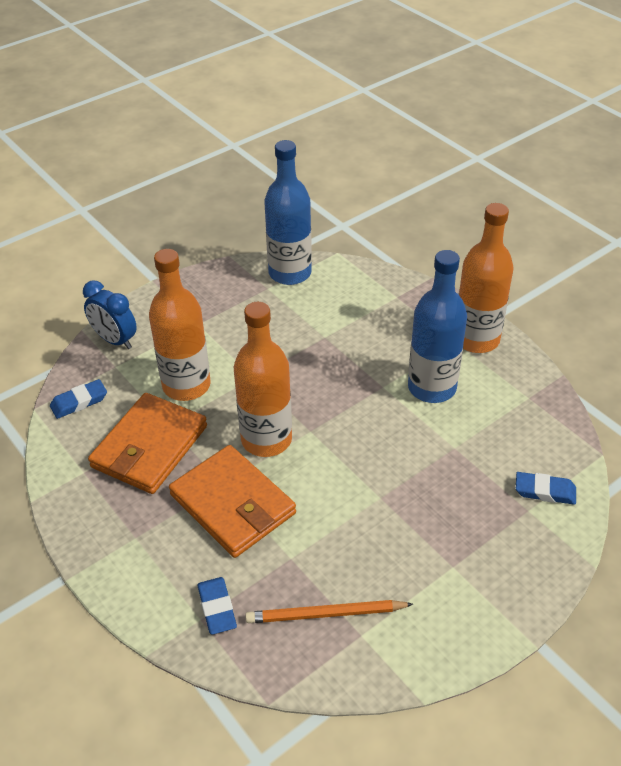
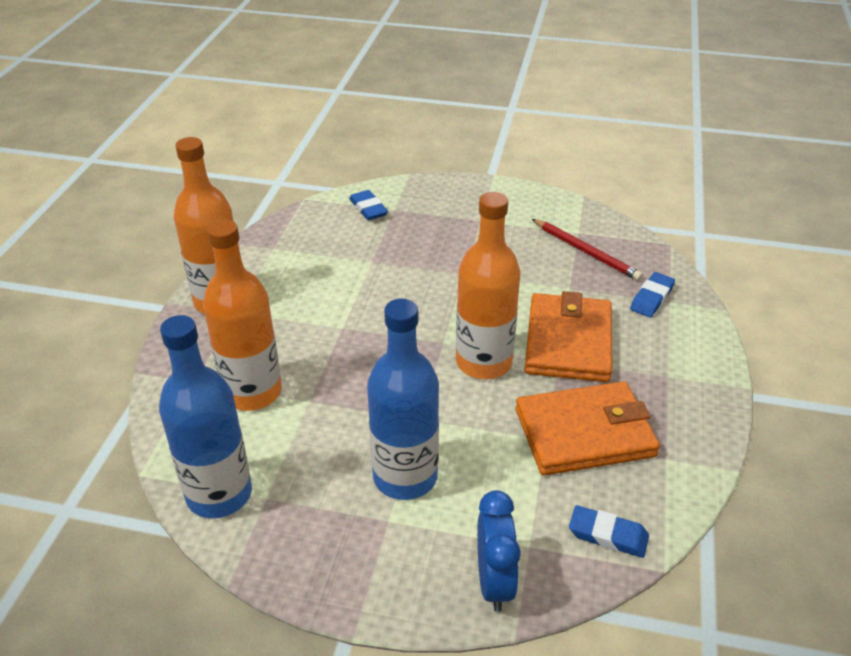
camera: 130 degrees left, 5 degrees down
(186, 385) = (486, 461): orange bottle -> orange bottle (252, 392)
(325, 614) = (586, 252): orange pencil -> red pencil
(432, 387) = (314, 300): blue bottle -> blue bottle (405, 477)

